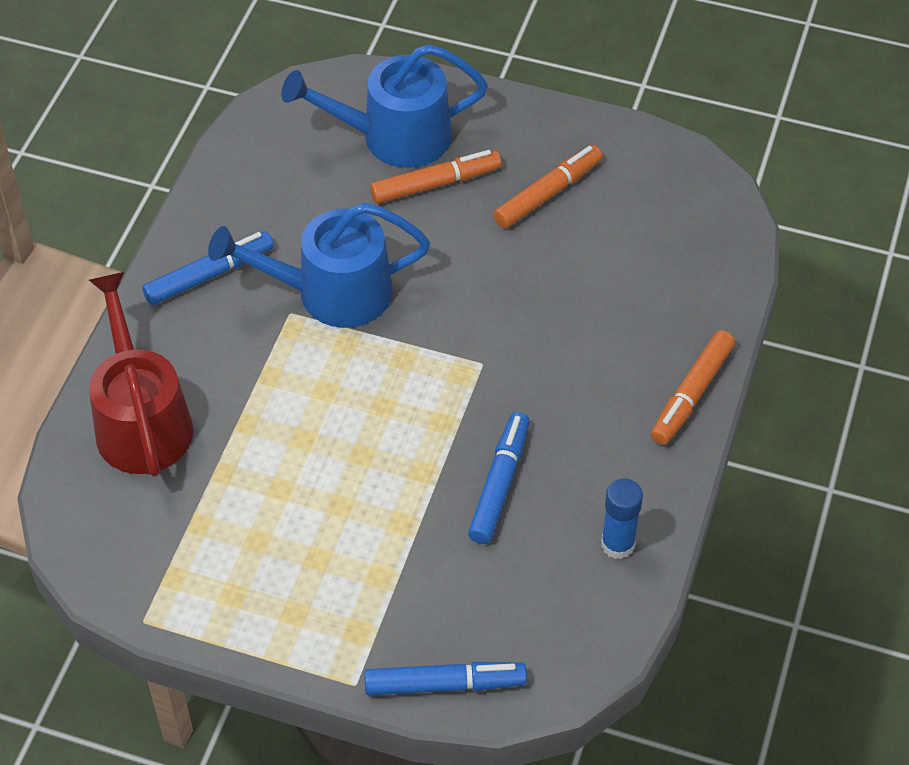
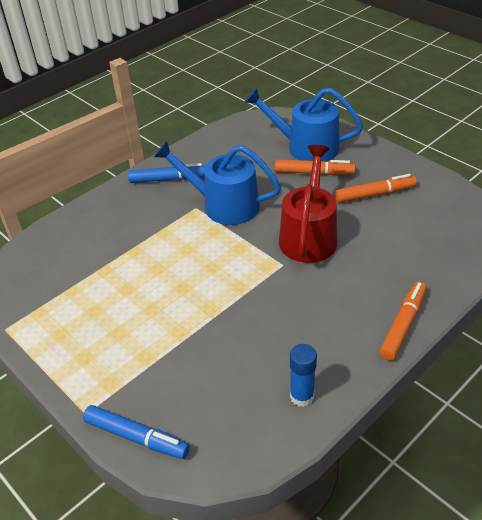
camera: 30 degrees right, 10 degrees down
(141, 421) = (84, 232): red watering can -> red watering can (309, 236)
(500, 484) = (250, 332): blue marker -> none
(691, 394) = (403, 325): orange marker -> orange marker turned 150 degrees clockwise

